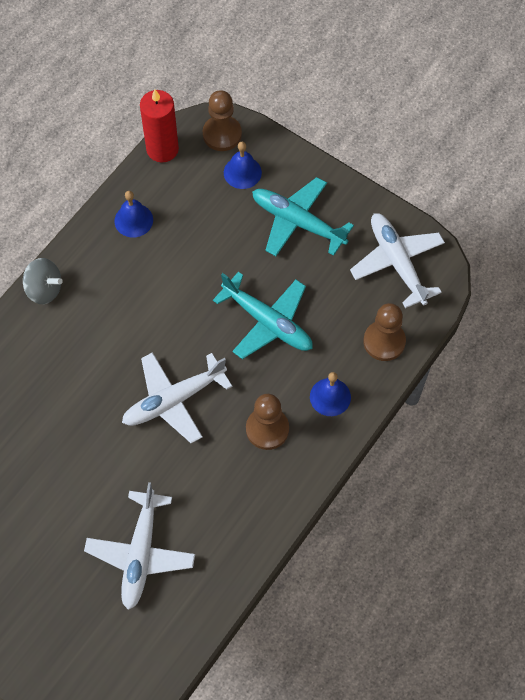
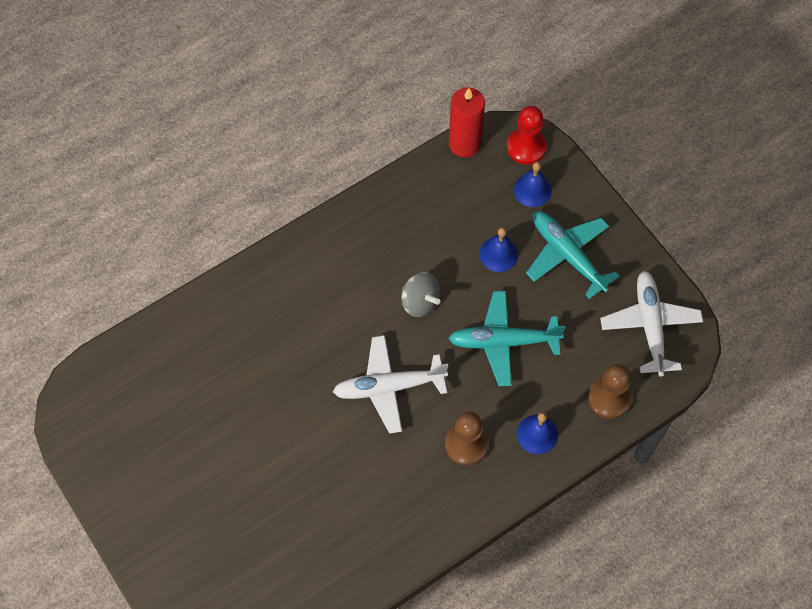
camera: 20 degrees right, 0 degrees up
(44, 289) = (307, 242): grey spinning top -> grey spinning top (420, 302)
(133, 220) = (413, 203): blue bell -> blue bell (498, 254)
(141, 553) = (307, 520): white plane -> none
(222, 134) = (526, 147): brown pawn -> red pawn
(267, 321) = (504, 342): turquoise plane -> turquoise plane turned 120 degrees clockwise

